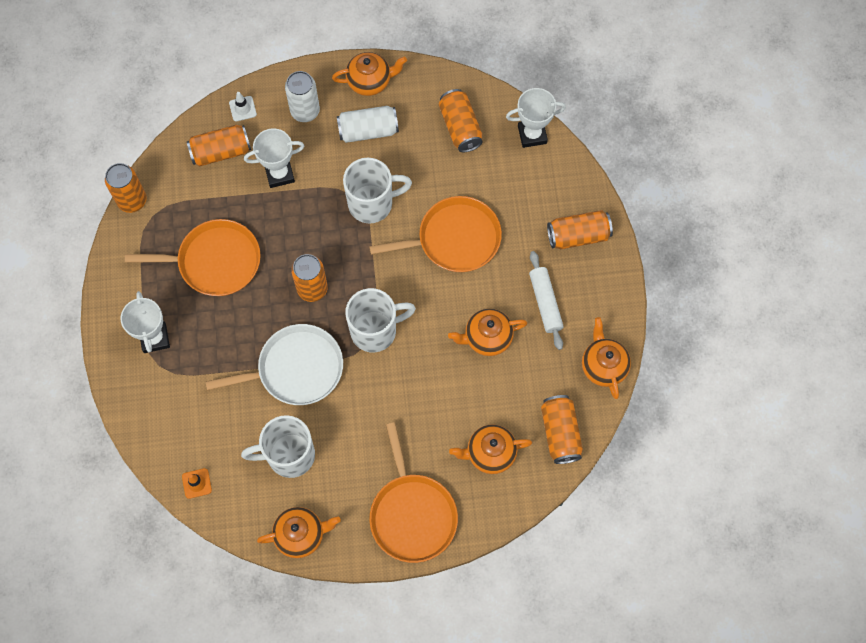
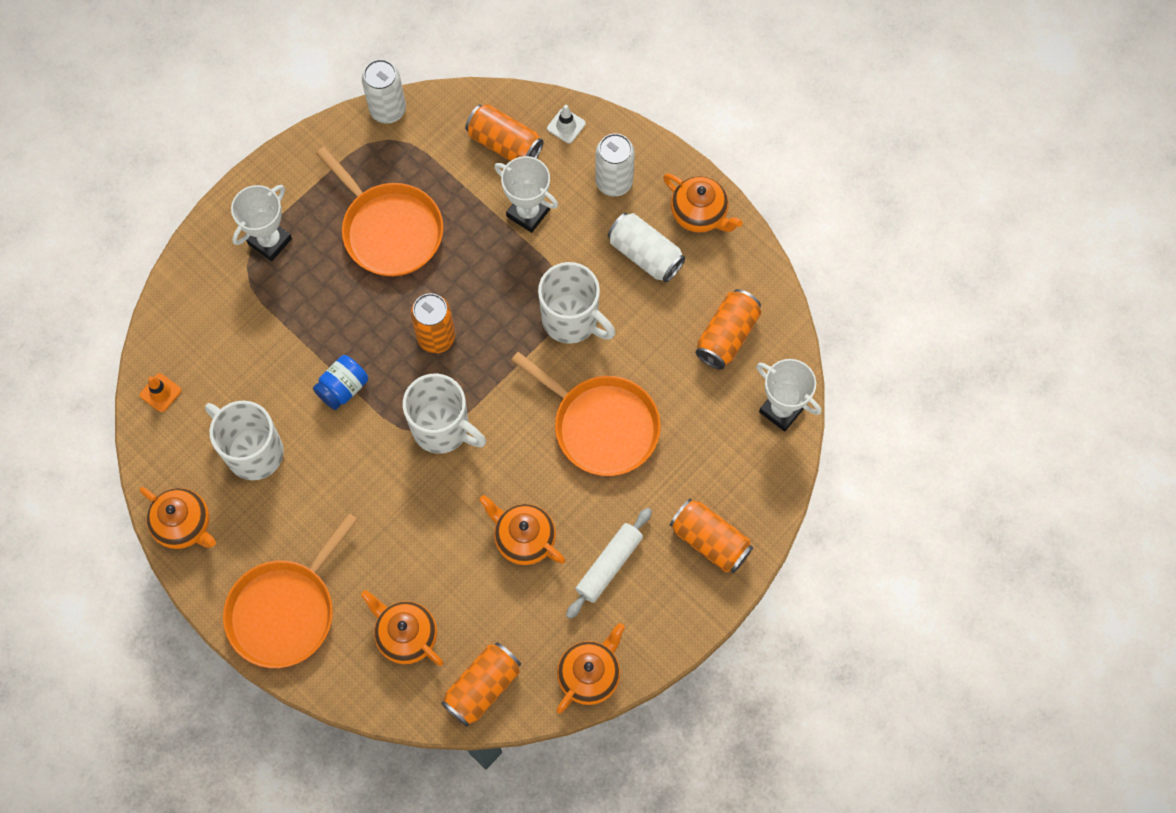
camera: 50 degrees right, 0 degrees up
(132, 200) = (388, 110): orange can -> white can
(296, 369) = (343, 388): white pan -> blue jar

